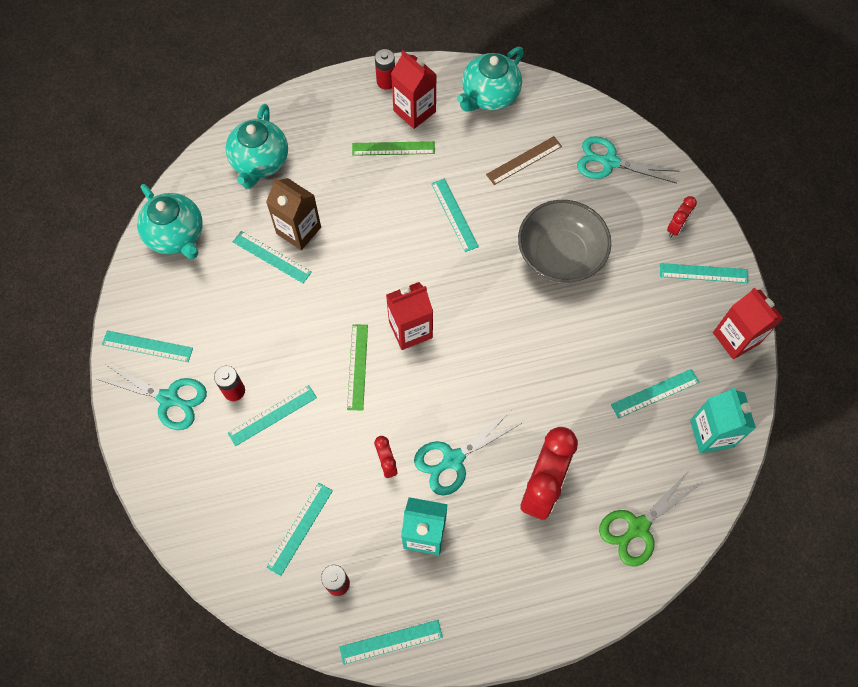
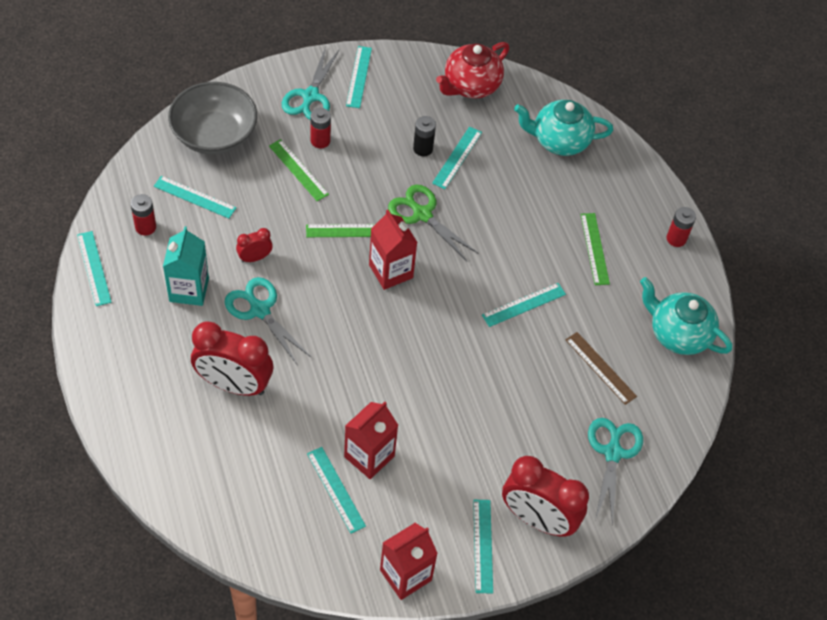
camera: 80 degrees right, 10 degrees down
(176, 235) = (471, 86): turquoise teapot -> red teapot
(256, 288) = (423, 149): none -> black battery
(272, 415) = (298, 170): turquoise ruler -> green ruler
(298, 230) = (488, 176): brown carton -> none
(414, 111) = (644, 265): red carton -> red carton (369, 456)
(560, 255) = (488, 402): grey bowl -> grey bowl (214, 135)
(638, 527) = (193, 468): green scissors -> green scissors (422, 214)
(676, 227) = (537, 519): red clock -> red clock, size x2.12
(711, 433) = (293, 543): turquoise carton -> none

